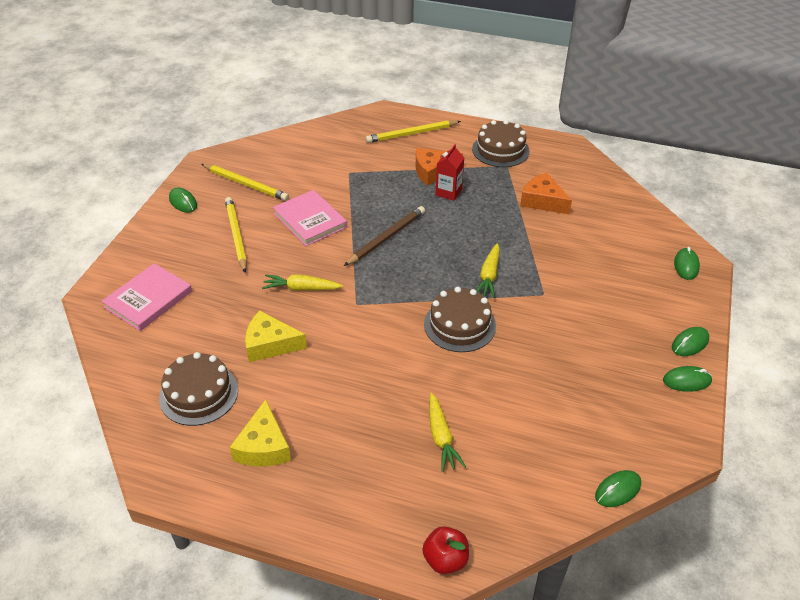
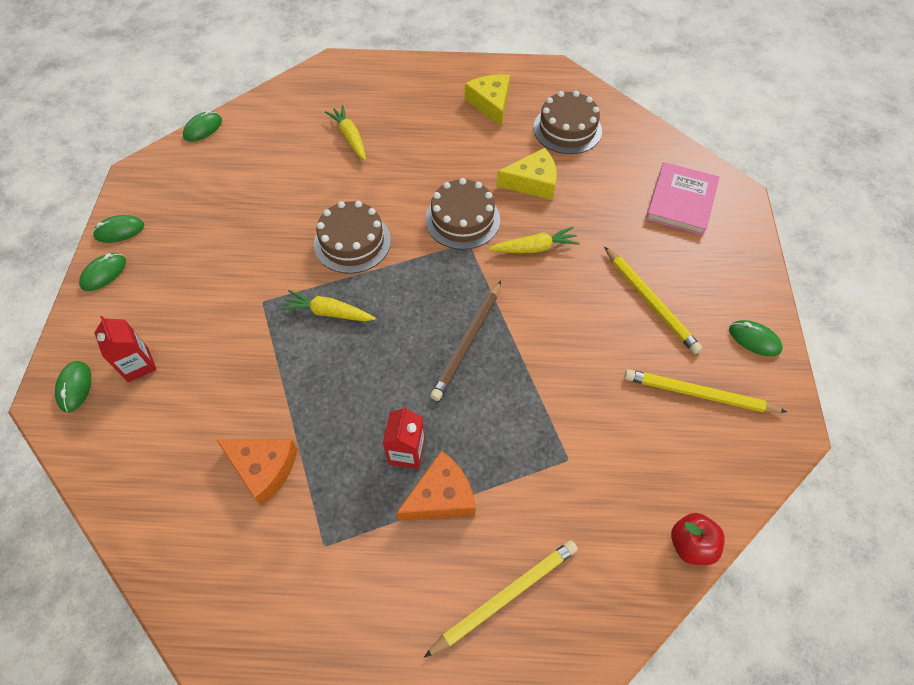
camera: 165 degrees right, 15 degrees up
(310, 220) = (576, 348): pink book -> none
(445, 560) = (331, 66): red apple -> red apple (691, 544)
(489, 276) = (328, 312): yellow carrot -> yellow carrot turned 75 degrees counterclockwise
(500, 150) = (339, 589): brown cake -> brown cake (462, 219)
(640, 270) = (138, 365): none -> red carton

